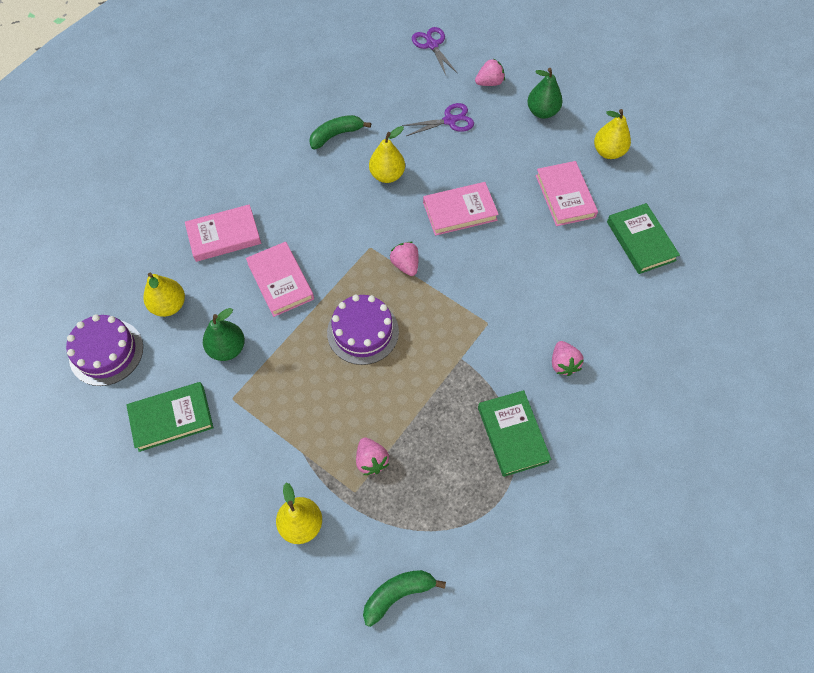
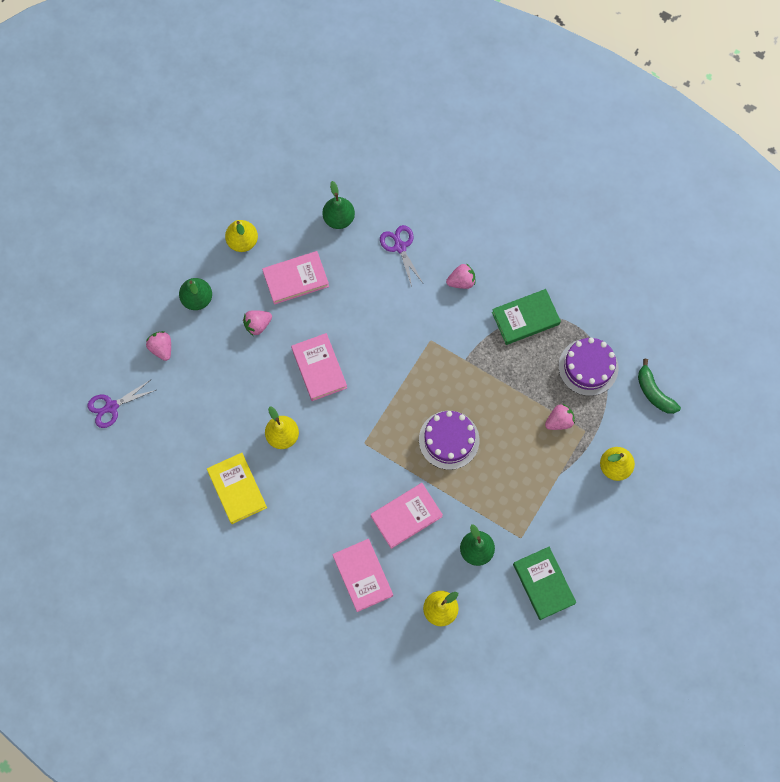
camera: 95 degrees left, 10 degrees up
(106, 352) = (491, 654): purple cake -> purple cake (588, 367)
(336, 135) = (237, 489): green banana -> yellow book
(405, 265) = (380, 411): pink strawberry -> pink strawberry (257, 325)
(449, 120) = (212, 383): purple scissors -> purple scissors (400, 247)
(640, 241) = (339, 219): green book -> green pear

